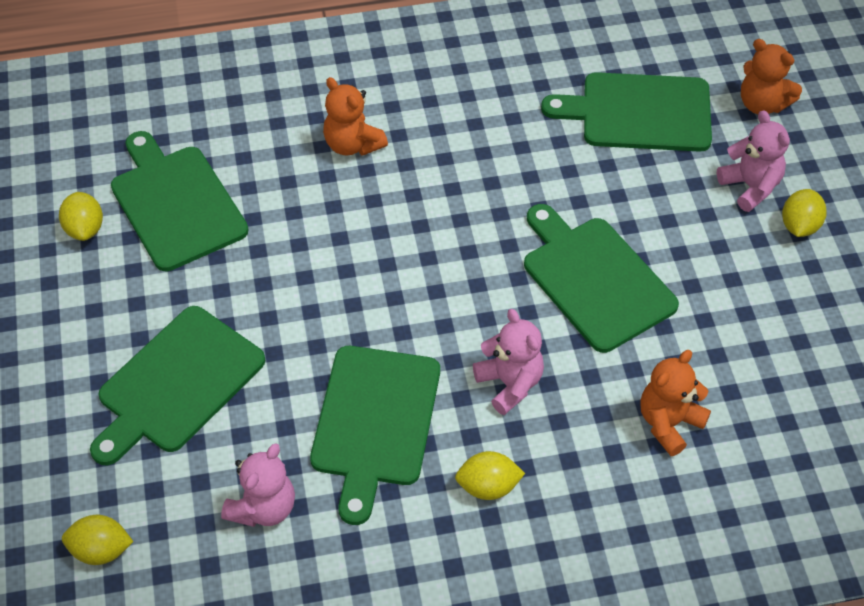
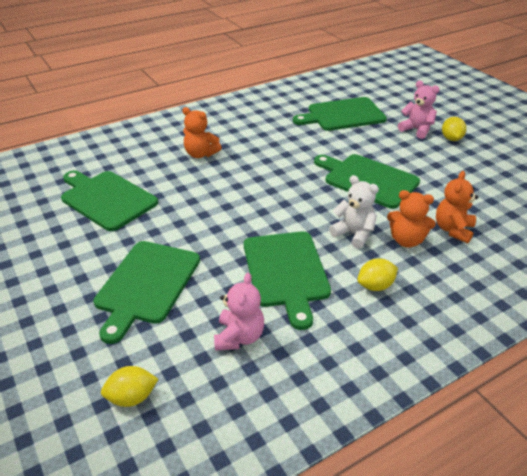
camera: 20 degrees left, 15 degrees down
(85, 229) = (51, 222): yellow lemon -> none
(509, 383) = (354, 234): pink teddy bear -> white teddy bear
(762, 104) = (398, 102): orange teddy bear -> orange teddy bear (406, 240)

